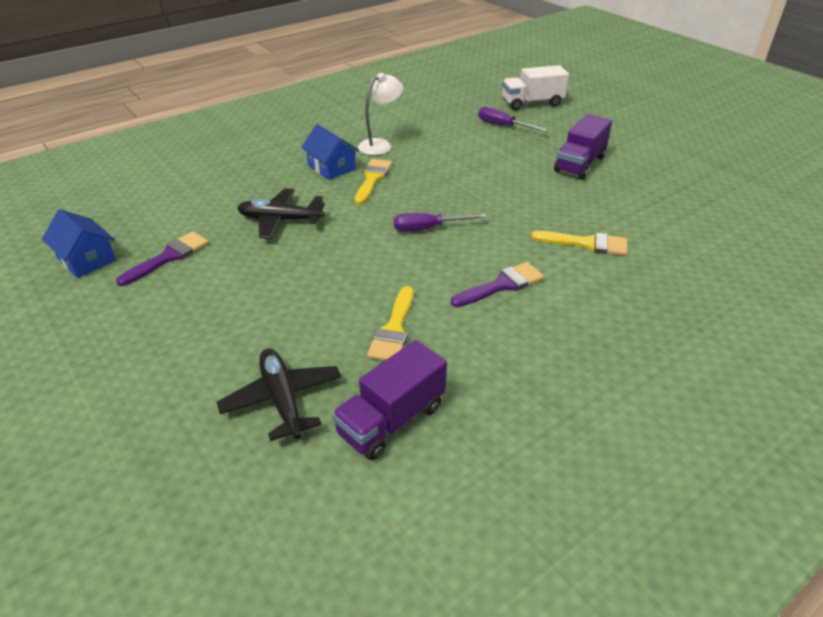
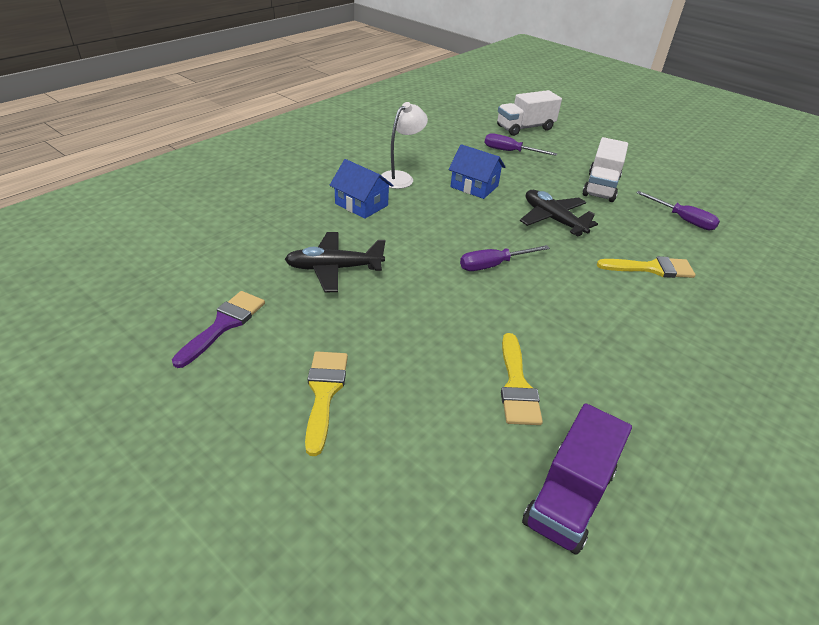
camera: 15 degrees left, 0 degrees up
(86, 259) = (121, 338): blue house -> blue house (474, 186)
(282, 399) = (438, 490): black plane -> black plane (553, 219)
(372, 179) = (410, 215): yellow brush -> yellow brush (324, 393)
(502, 285) = (597, 321): purple brush -> none
(580, 164) = (601, 187): purple truck -> white truck
(650, 201) = (683, 220): none -> purple screwdriver

